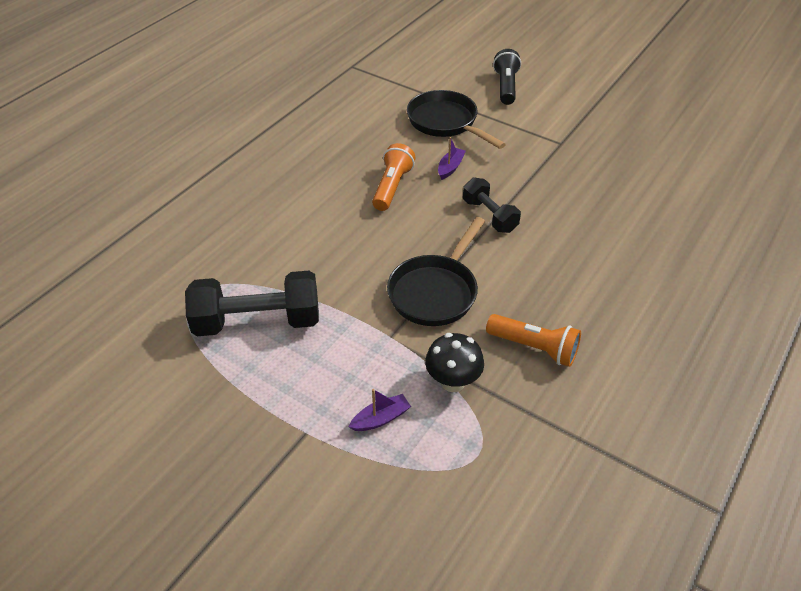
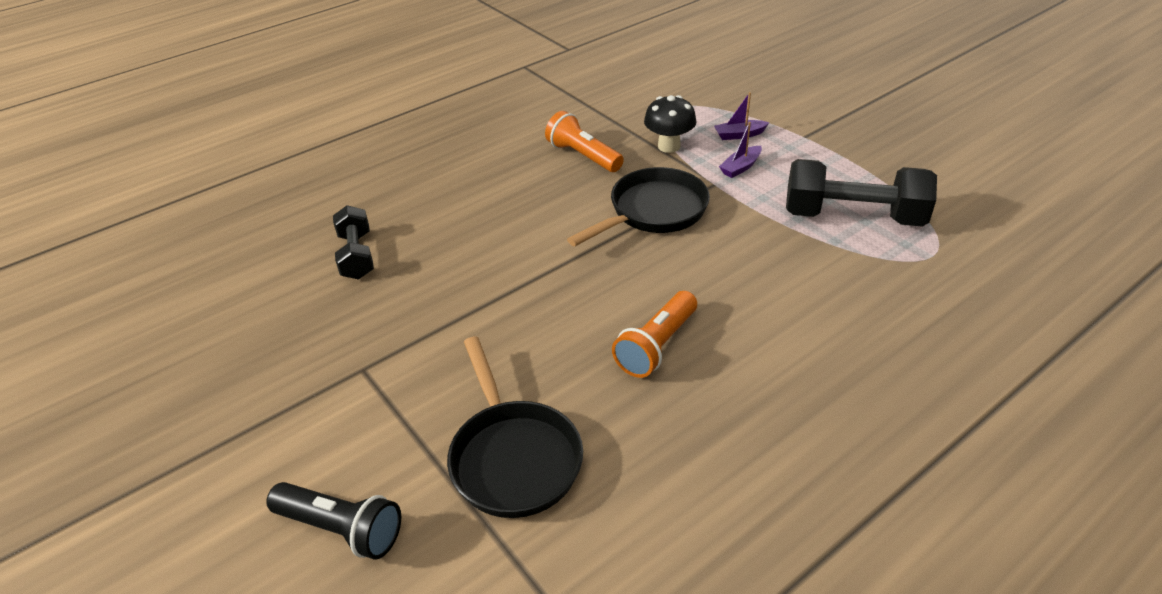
camera: 160 degrees left, 5 degrees down
(450, 167) = (556, 361): purple boat -> purple boat (740, 167)
(489, 216) = (545, 279): black dumbbell -> black dumbbell (356, 256)
(506, 87) = (341, 529): black flashlight -> black flashlight turned 90 degrees counterclockwise

